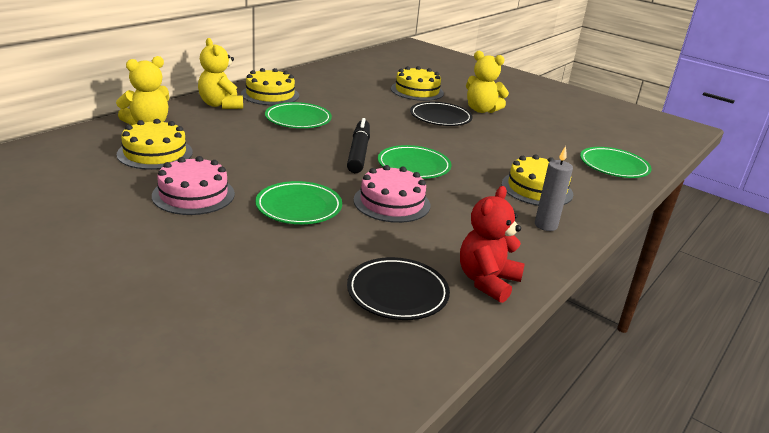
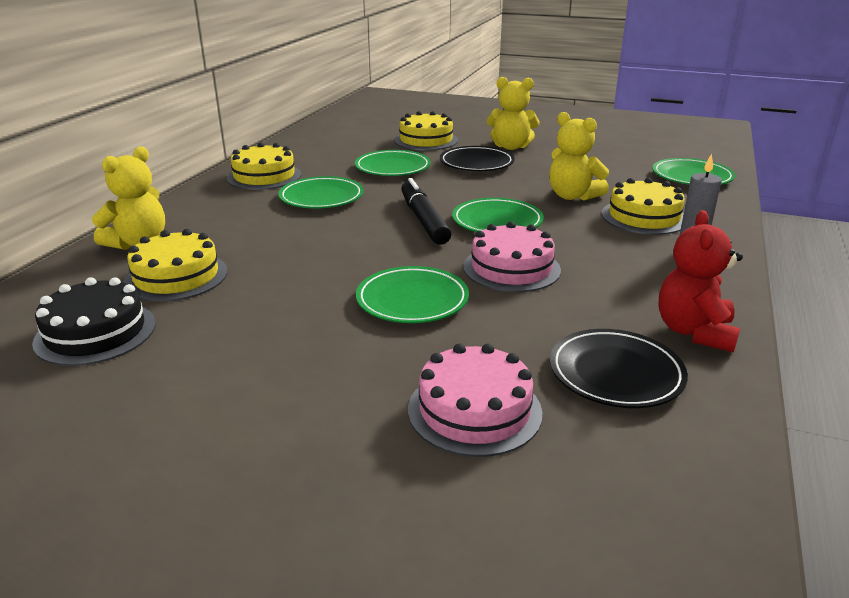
camera: 15 degrees left, 0 degrees up
(79, 177) = (95, 332): none -> black cake
(193, 194) = (270, 317): pink cake -> pink cake (474, 410)
(220, 105) = (213, 200): yellow teddy bear -> yellow teddy bear (572, 196)
(371, 107) = (392, 167): none -> green plate

